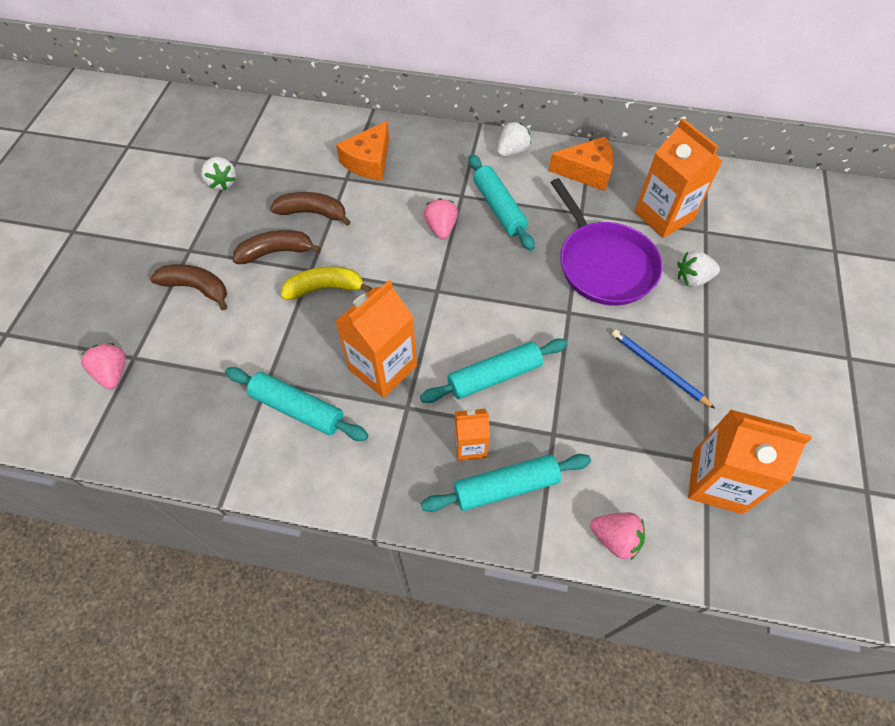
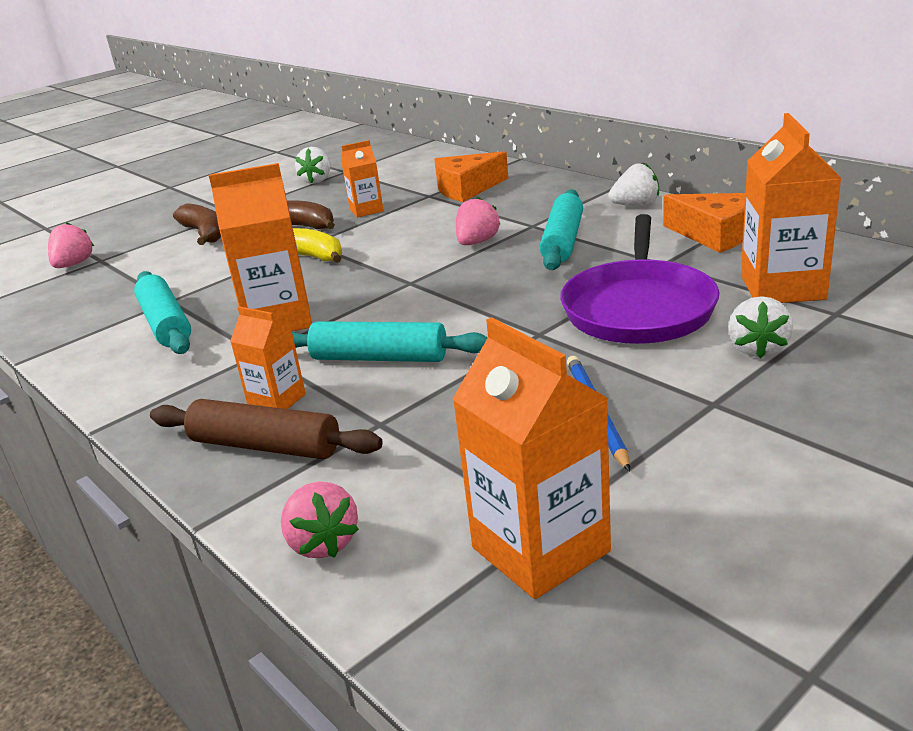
camera: 40 degrees right, 30 degrees down
(313, 213) = (366, 210): brown banana -> orange carton
(506, 487) = (265, 446): turquoise rolling pin -> brown rolling pin
(692, 279) = (757, 349): white strawberry -> white strawberry turned 105 degrees counterclockwise

